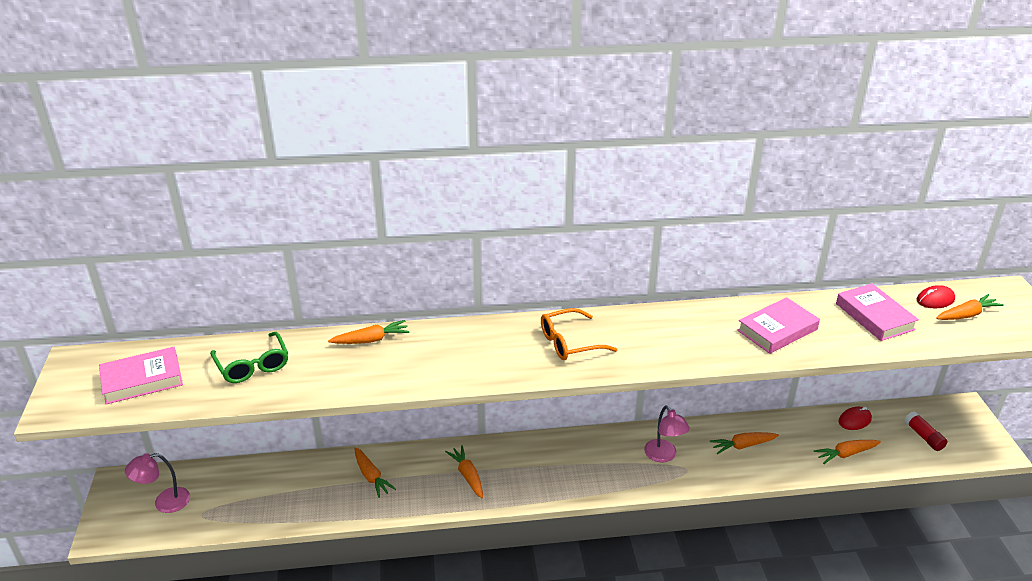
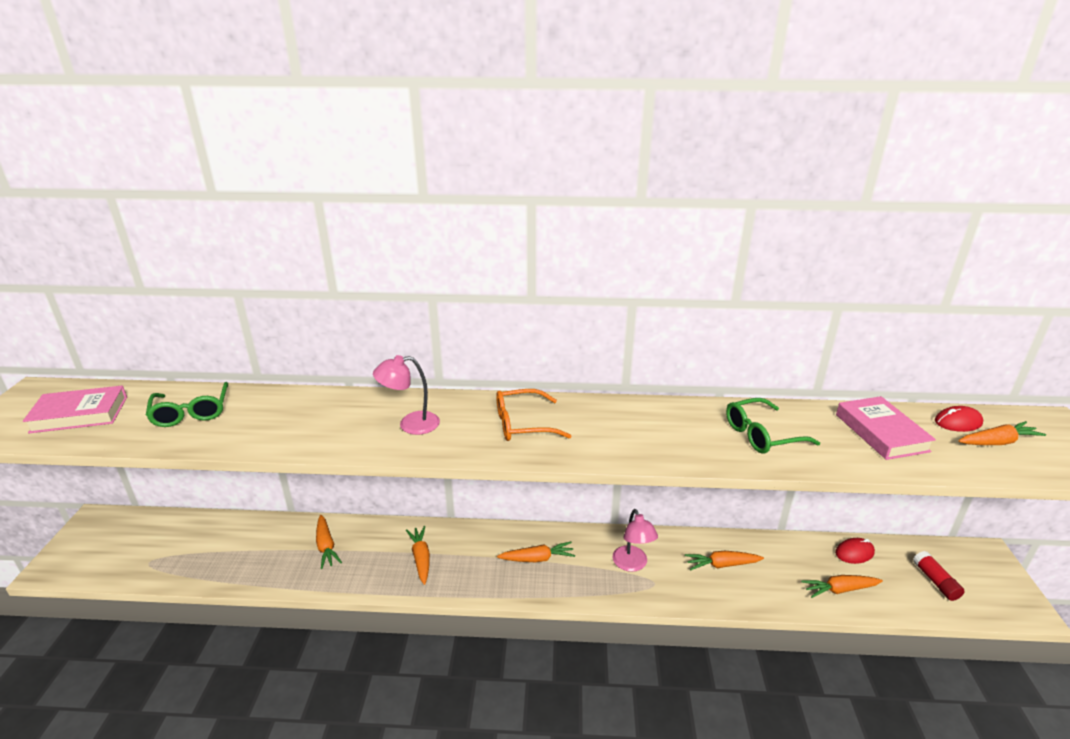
camera: 10 degrees right, 5 degrees down
(164, 502) = (122, 545): pink lamp -> pink lamp (410, 424)
(371, 340) = (320, 400): orange carrot -> orange carrot (537, 558)
(777, 330) = (761, 435): pink book -> green glasses

